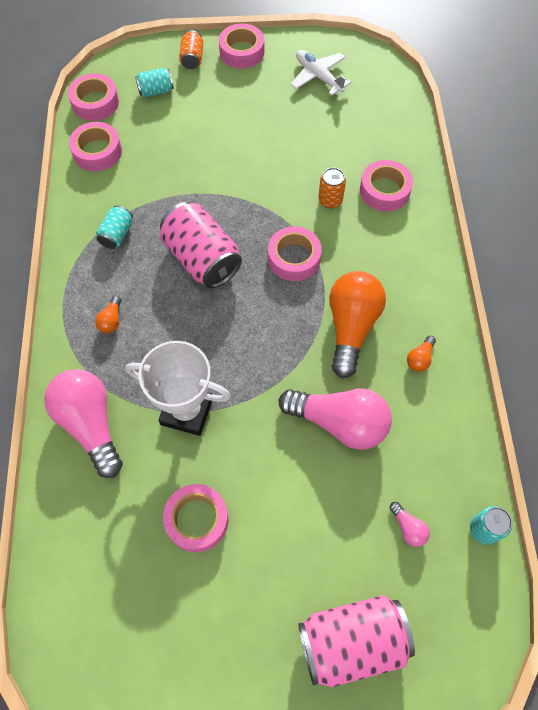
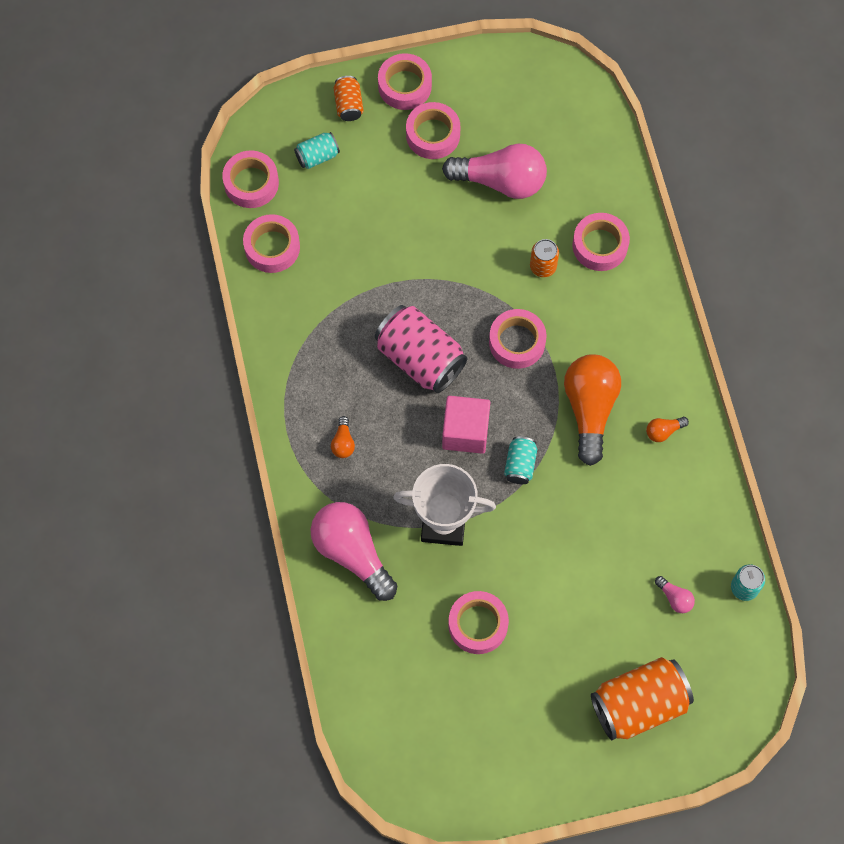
camera: 10 degrees left, 5 degrees up
(117, 234) = (322, 345): turquoise can -> turquoise can (520, 465)
(228, 329) = (465, 432): none -> pink cube
(256, 88) = (433, 135): none -> pink tape
(318, 76) = (501, 107): white plane -> none
(339, 422) = (594, 510): pink light bulb -> pink light bulb (500, 181)
(351, 641) = (638, 704): pink can -> orange can
(420, 358) = (663, 431): orange light bulb -> orange light bulb turned 45 degrees clockwise

